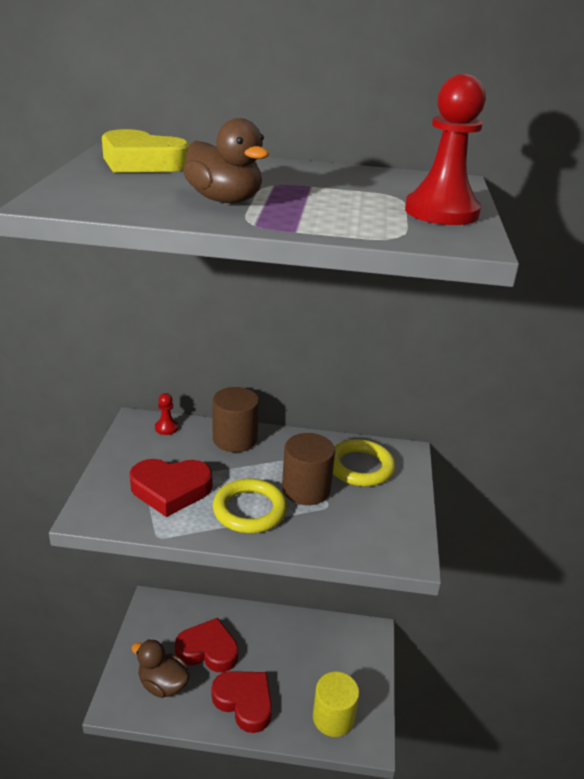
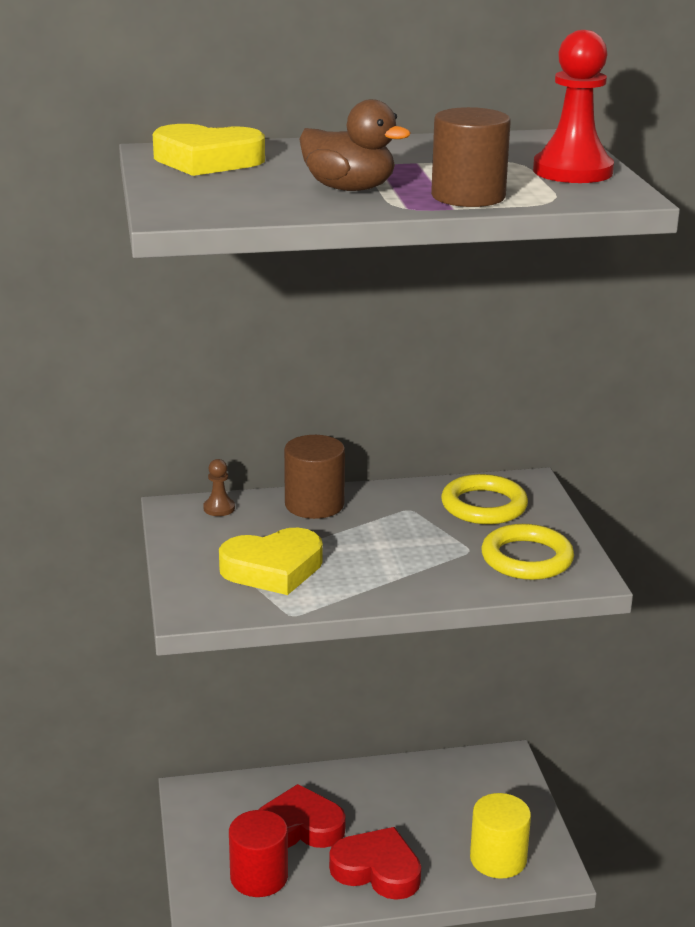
camera: 15 degrees left, 5 degrees down
(163, 684) = (259, 877): brown duck -> red cylinder
(166, 428) = (219, 508): red pawn -> brown pawn
(170, 490) = (273, 569): red heart -> yellow heart
(249, 510) = (381, 570): yellow ring -> yellow ring (526, 558)
(306, 489) = (434, 539): brown cylinder -> brown cylinder (468, 196)

